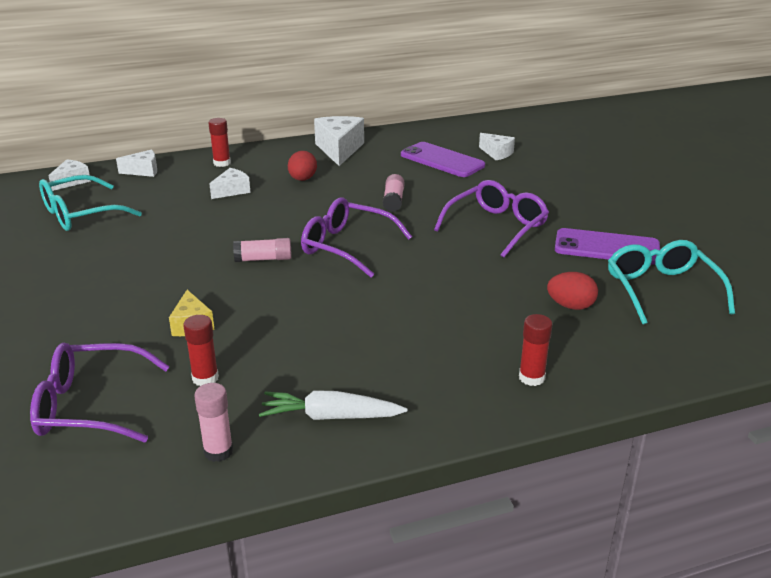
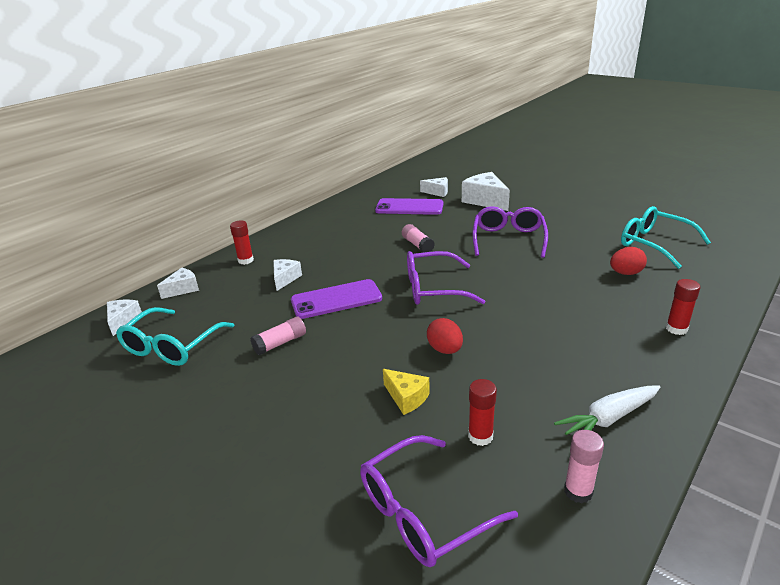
camera: 30 degrees left, 0 degrees up
(263, 259) = (386, 321): pink glue stick -> pink glue stick (280, 343)
(302, 179) = (329, 252): red egg -> red egg (445, 350)
(339, 150) = (326, 222): white cheese -> white cheese (485, 201)
(606, 247) = (588, 229): purple phone -> purple phone (336, 299)

